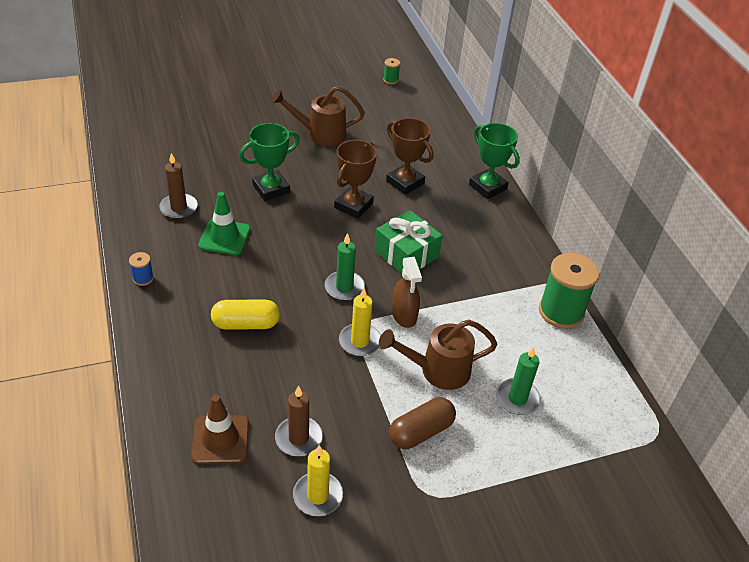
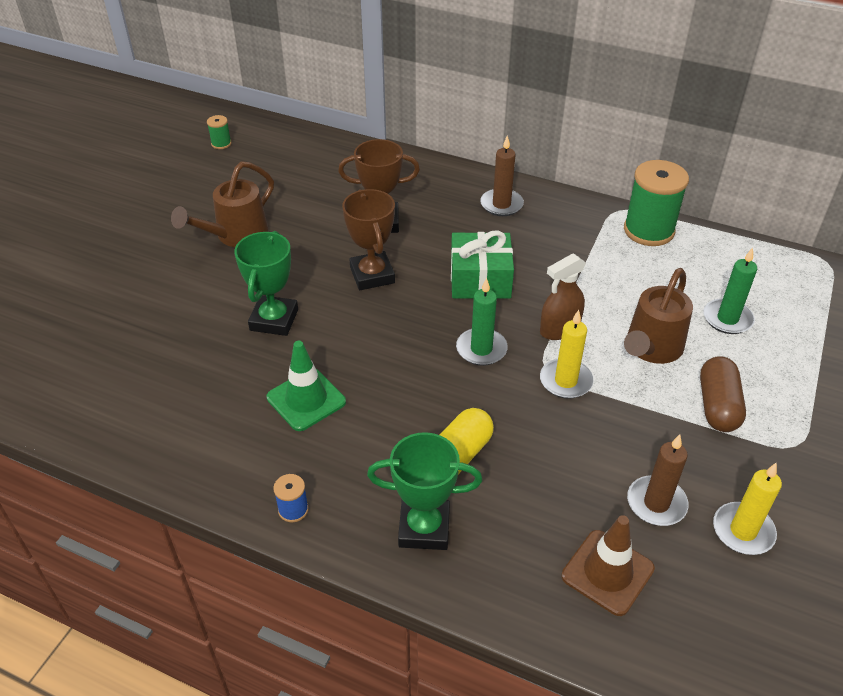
camera: 45 degrees left, 0 degrees up
(179, 208) = (212, 413): brown candle -> brown candle (501, 204)
(404, 315) = (559, 329): brown spray bottle -> brown spray bottle turned 120 degrees clockwise
(488, 187) = (449, 177): green trophy -> green trophy (424, 528)

